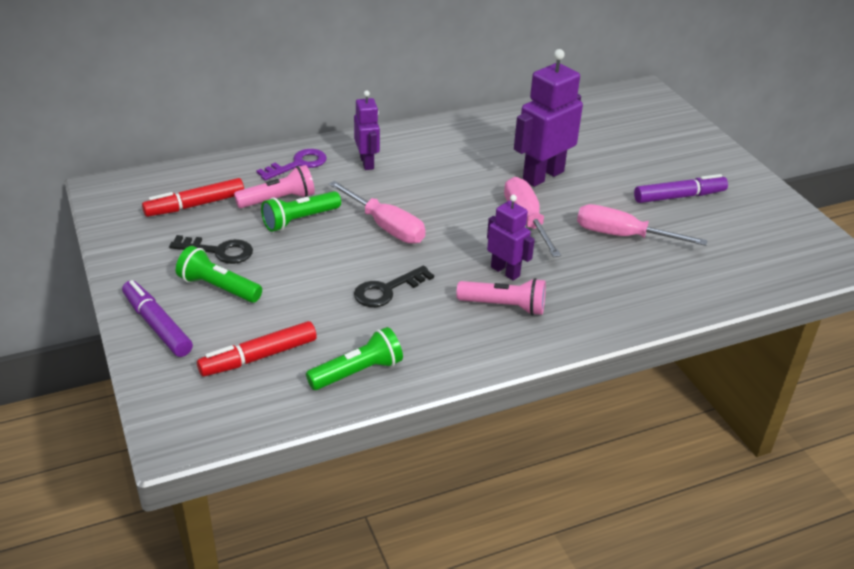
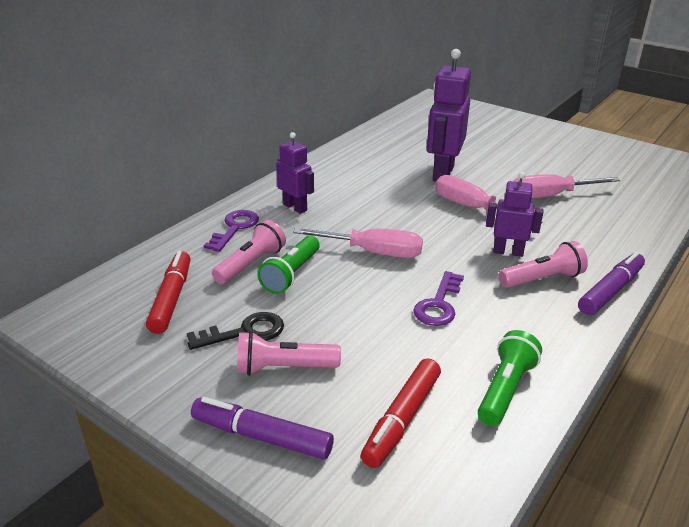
camera: 30 degrees left, 5 degrees down
(195, 205) = (172, 298): red marker -> red marker turned 150 degrees clockwise
(218, 288) = (283, 368): green flashlight -> pink flashlight
(387, 290) = (439, 304): black key -> purple key
(679, 197) = (549, 158): purple marker -> purple marker (611, 291)

